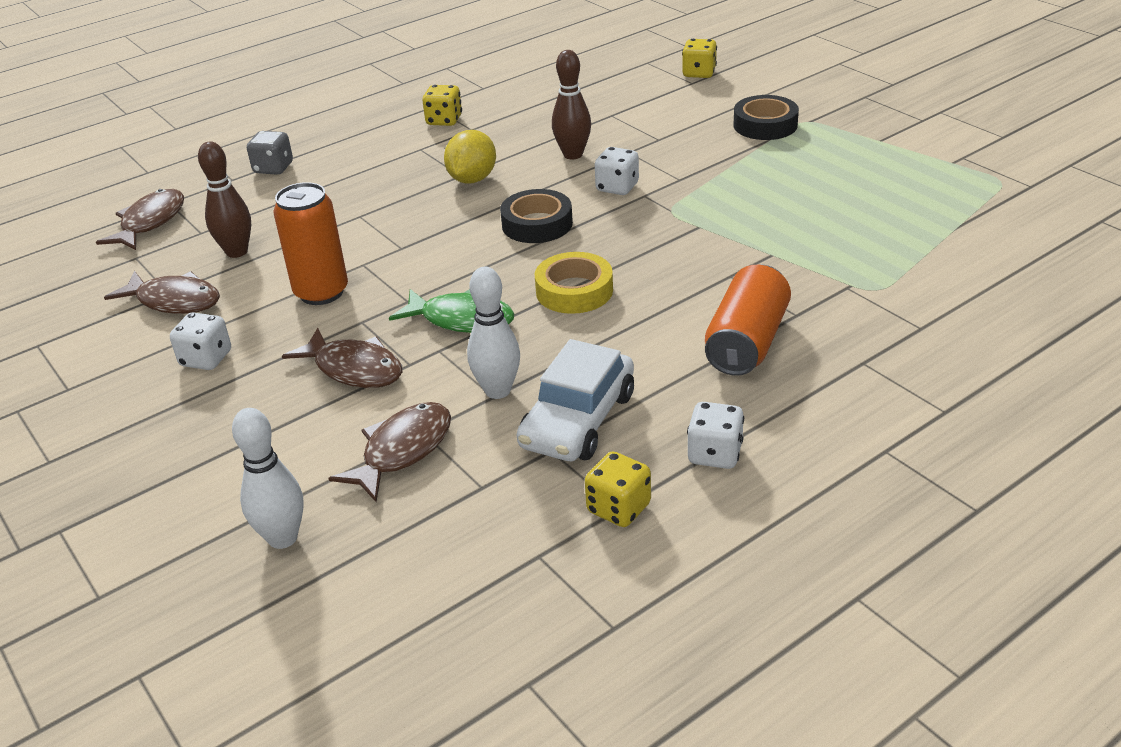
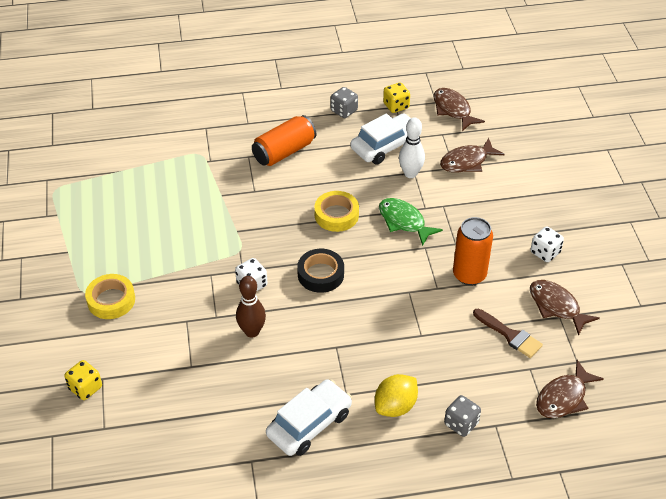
camera: 155 degrees left, 10 degrees up
(237, 252) = (510, 335): brown bowling pin -> brown brush
(283, 538) = (530, 144): white bowling pin -> none
(354, 369) = (471, 214): brown fish -> brown fish (453, 110)
(444, 120) = (309, 424): yellow dice -> white car
(472, 179) = (331, 338): yellow lemon -> yellow lemon (395, 406)
(715, 454) = (344, 111): white dice -> grey dice
(765, 125) = (111, 300): black tape -> yellow tape

